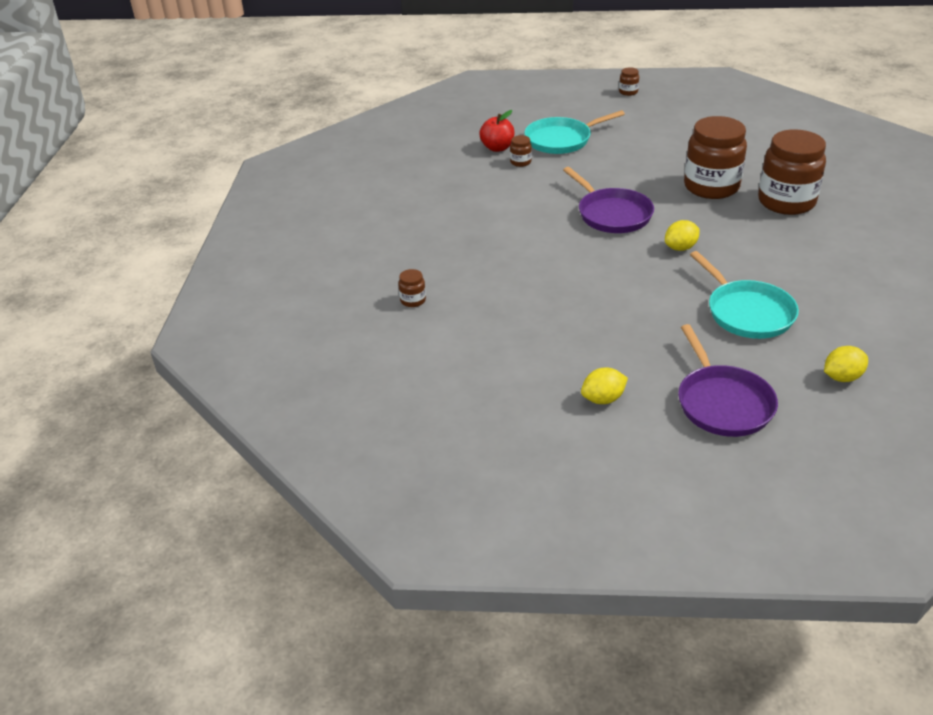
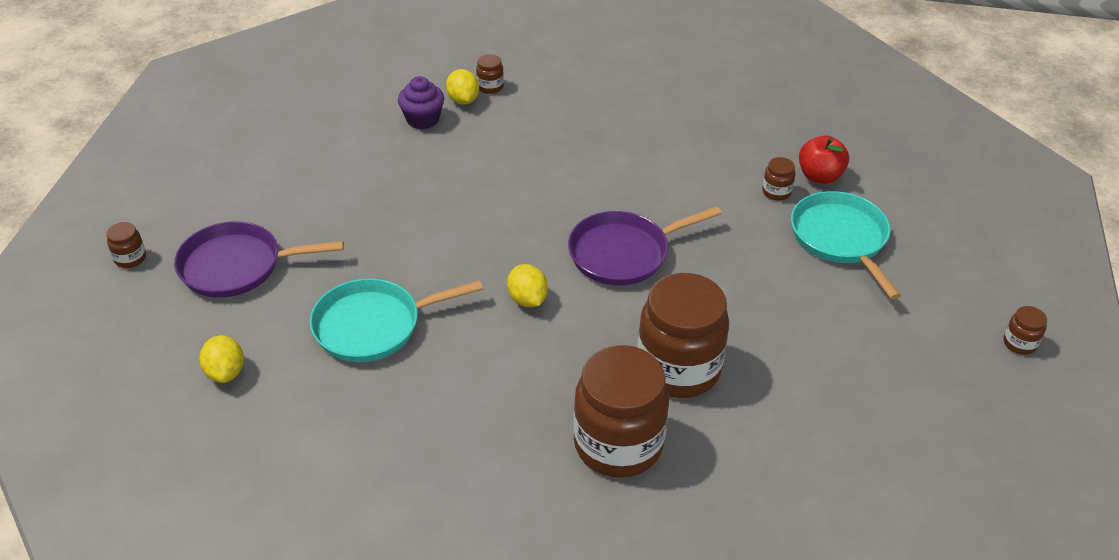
camera: 95 degrees right, 5 degrees up
(473, 332) = (422, 119): none -> purple cupcake
(603, 399) = (284, 187): yellow lemon -> yellow lemon (463, 100)
(750, 479) = (130, 258): none -> brown jar

